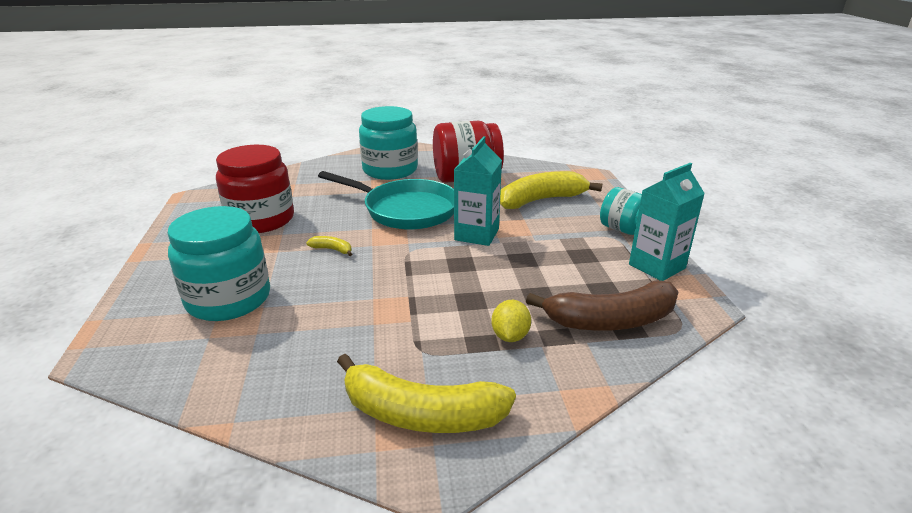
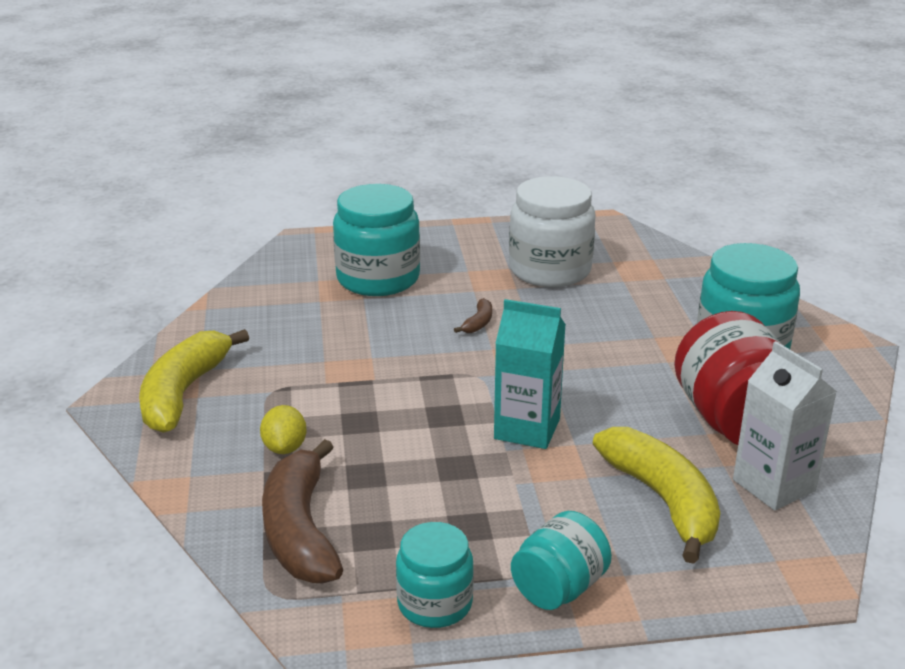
camera: 90 degrees right, 0 degrees up
(261, 220) = (550, 270): red jar -> white jar
(332, 249) = (478, 323): yellow banana -> brown banana
(405, 210) = (596, 368): turquoise pan -> none
(510, 336) = (285, 448): yellow lemon -> yellow lemon turned 75 degrees clockwise
(521, 175) = (774, 485): none -> white carton
(657, 266) = (435, 603): turquoise carton -> turquoise jar

